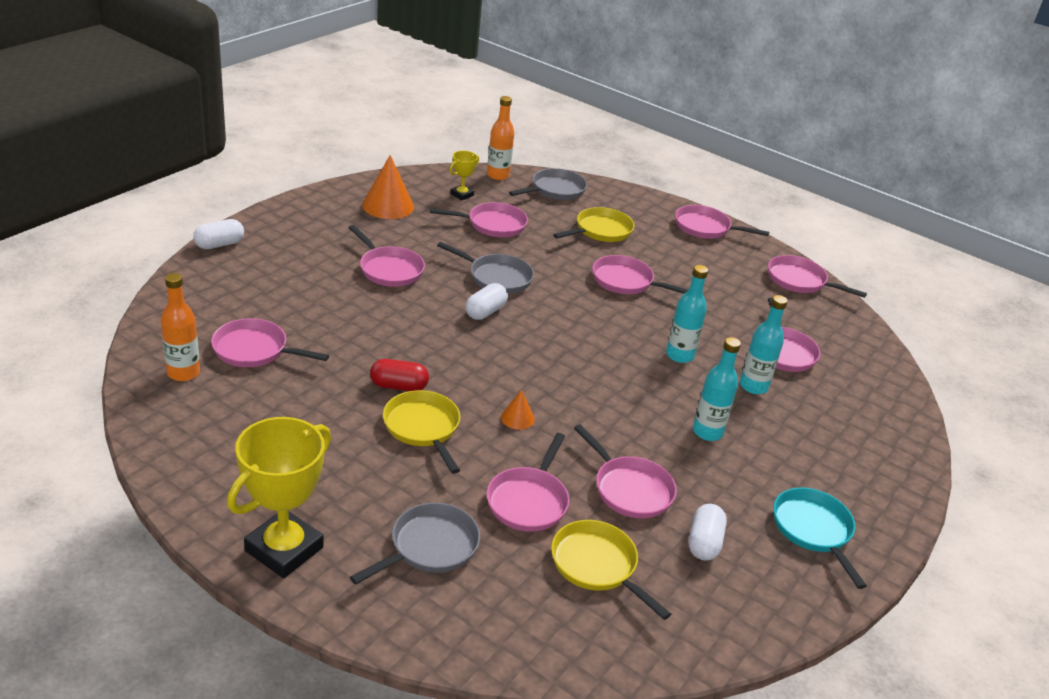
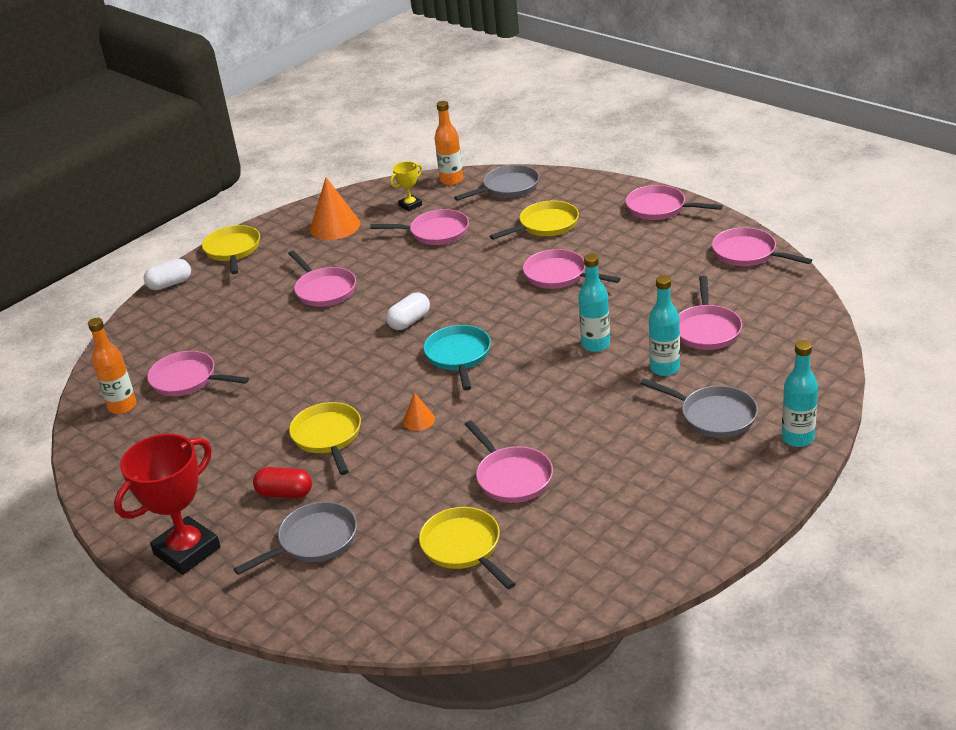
camera: 15 degrees right, 0 degrees up
(283, 217) = (233, 250): none -> yellow pan
(284, 549) = (187, 551): yellow trophy -> red trophy
(399, 386) = (313, 400): red capsule -> red capsule (285, 493)
(496, 277) = (427, 286): grey pan -> grey pan (713, 416)
(529, 500) = (413, 494): pink pan -> none
(704, 543) = (572, 521): white capsule -> none
(707, 432) = (604, 417): turquoise bottle -> turquoise bottle (797, 438)
(813, 530) = (686, 502): turquoise pan -> turquoise pan (458, 356)

